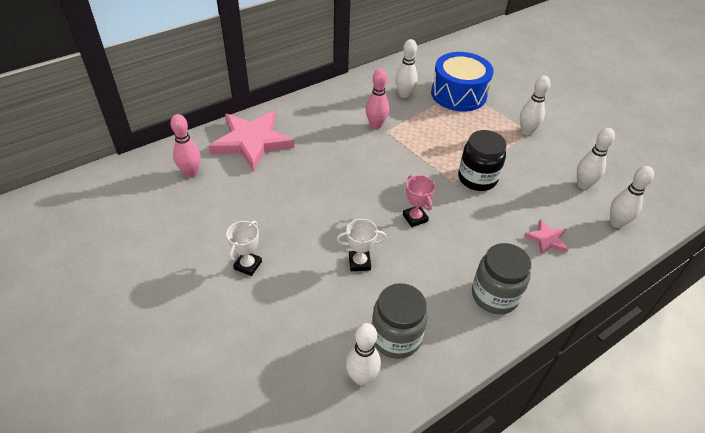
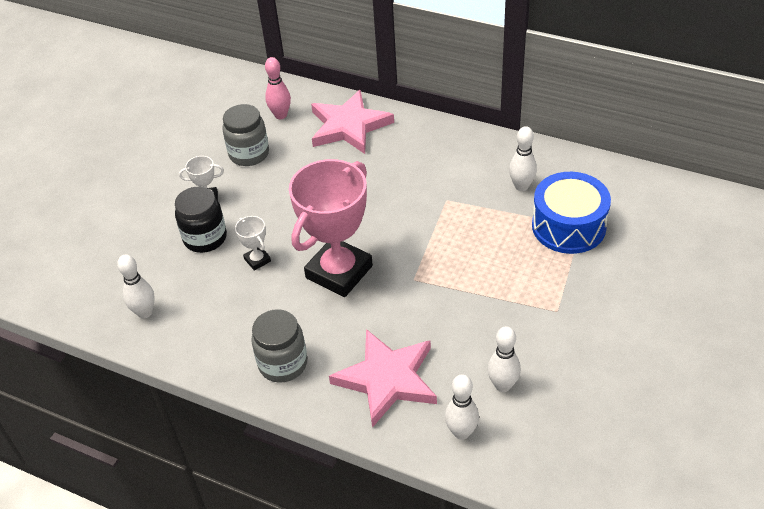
camera: 65 degrees right, 0 degrees up
(376, 125) = (449, 189): pink bowling pin -> none
(396, 337) = (194, 316): grey jar -> grey jar (249, 154)
(415, 218) = (339, 272): pink trophy -> pink trophy, size x2.41
(477, 178) = (434, 295): black jar -> black jar (205, 238)
(526, 131) = (555, 307): white bowling pin -> none
(546, 239) = (387, 379): pink star -> pink star, size x2.19

